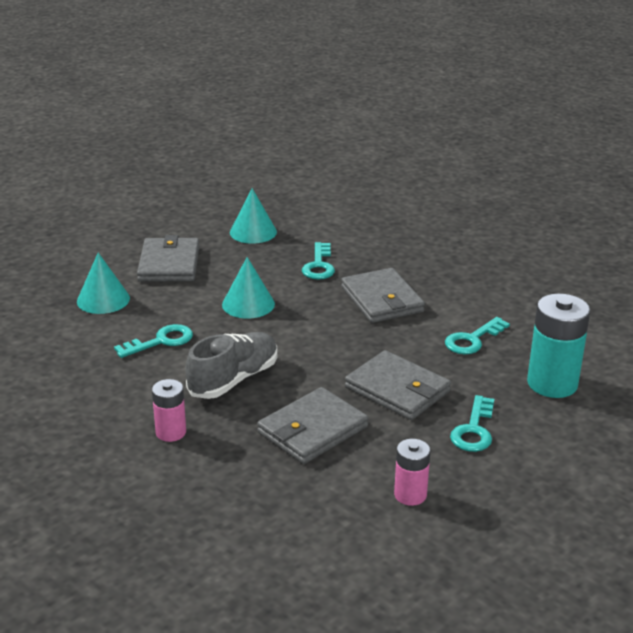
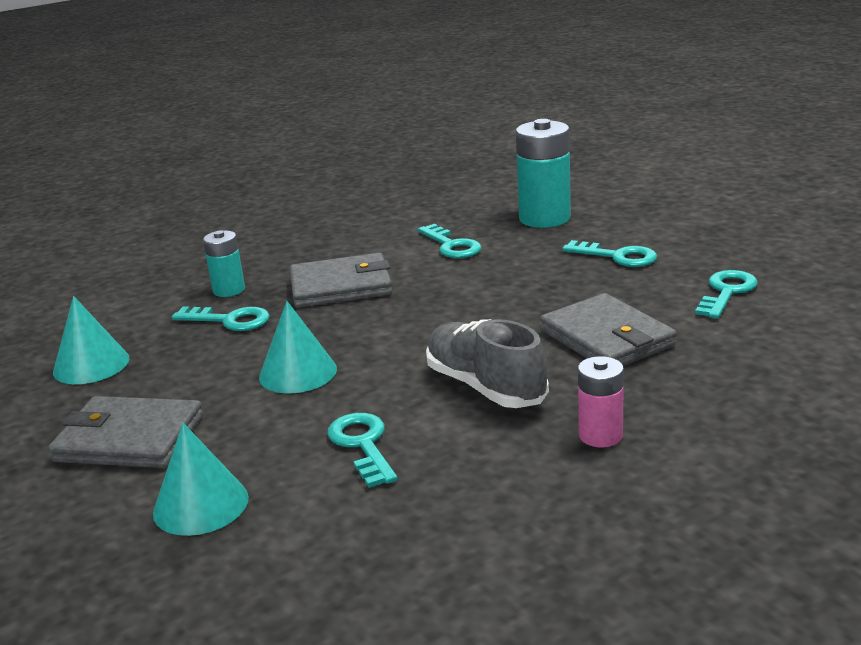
camera: 75 degrees left, 5 degrees down
(366, 256) = (229, 290): none -> turquoise battery
(397, 389) = (536, 288): grey wallet -> none
(410, 495) = (727, 292): pink battery -> turquoise key

